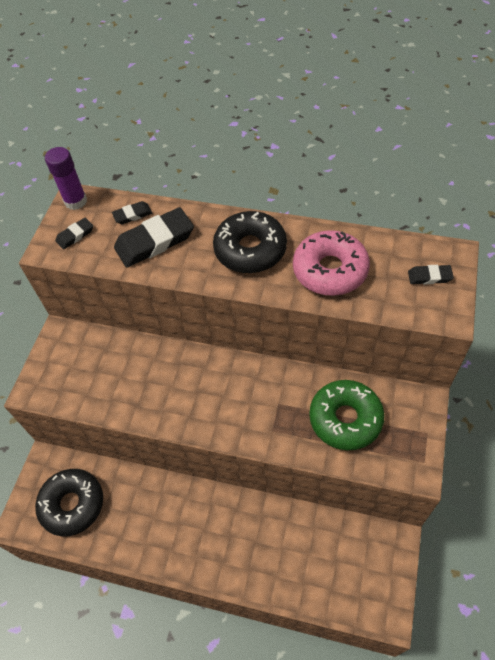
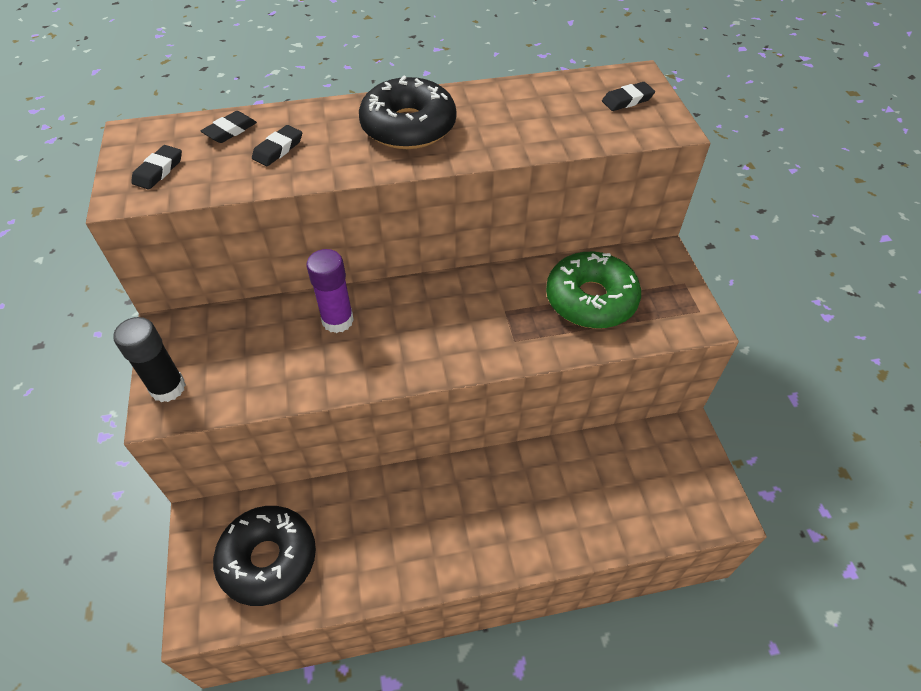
camera: 30 degrees left, 5 degrees down
(42, 377) = (168, 388): none -> black glue stick
(75, 201) = (138, 136): purple glue stick -> purple glue stick (337, 320)
(155, 241) = (278, 149): black eraser -> black eraser, size x0.50
(330, 270) = (516, 122): pink donut -> none

